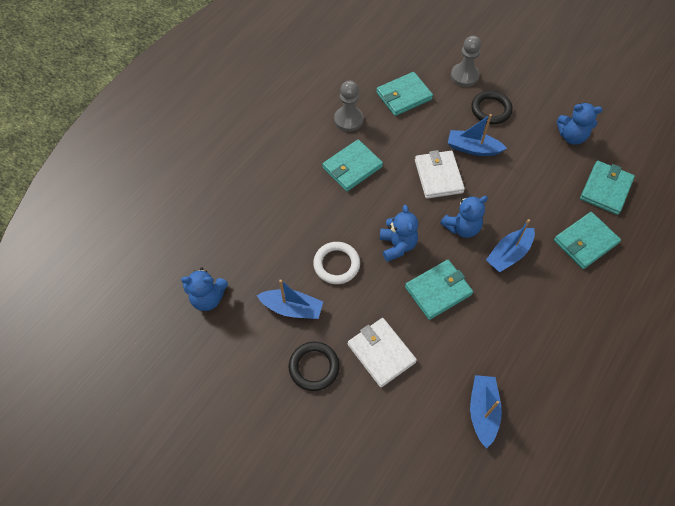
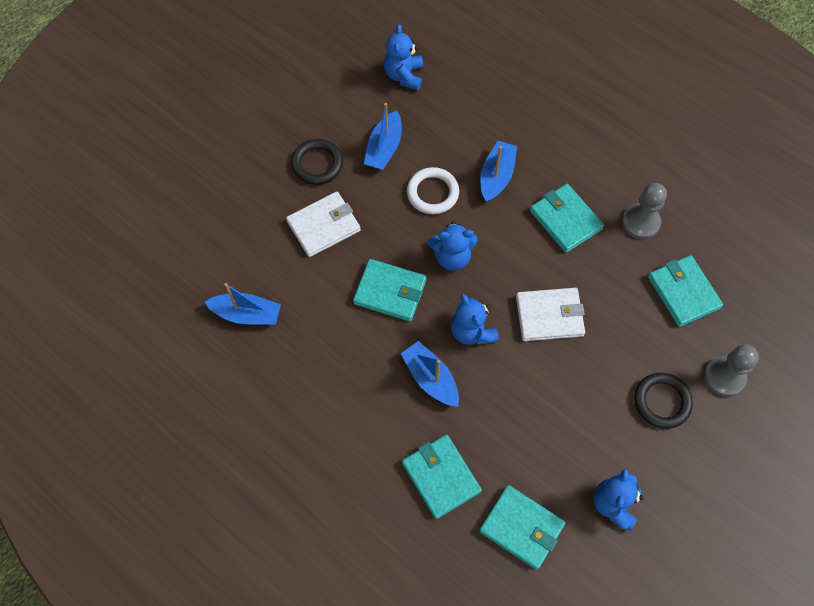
camera: 95 degrees right, 5 degrees up
(438, 291) = (390, 292): turquoise wallet -> turquoise wallet turned 45 degrees counterclockwise
(473, 148) = (593, 365): blue boat -> blue boat (496, 176)

